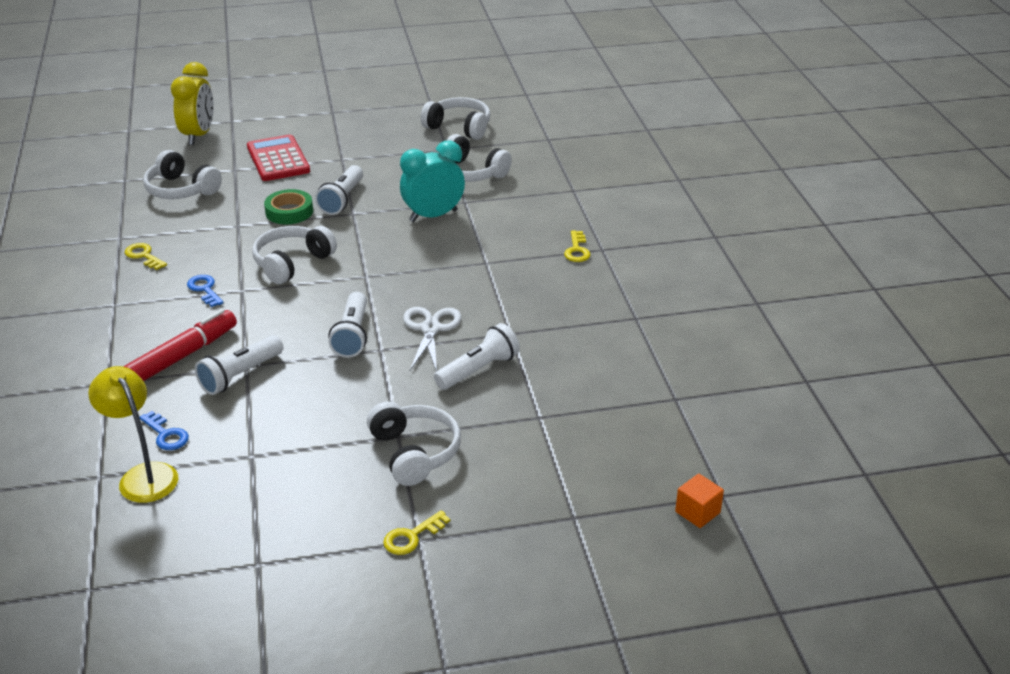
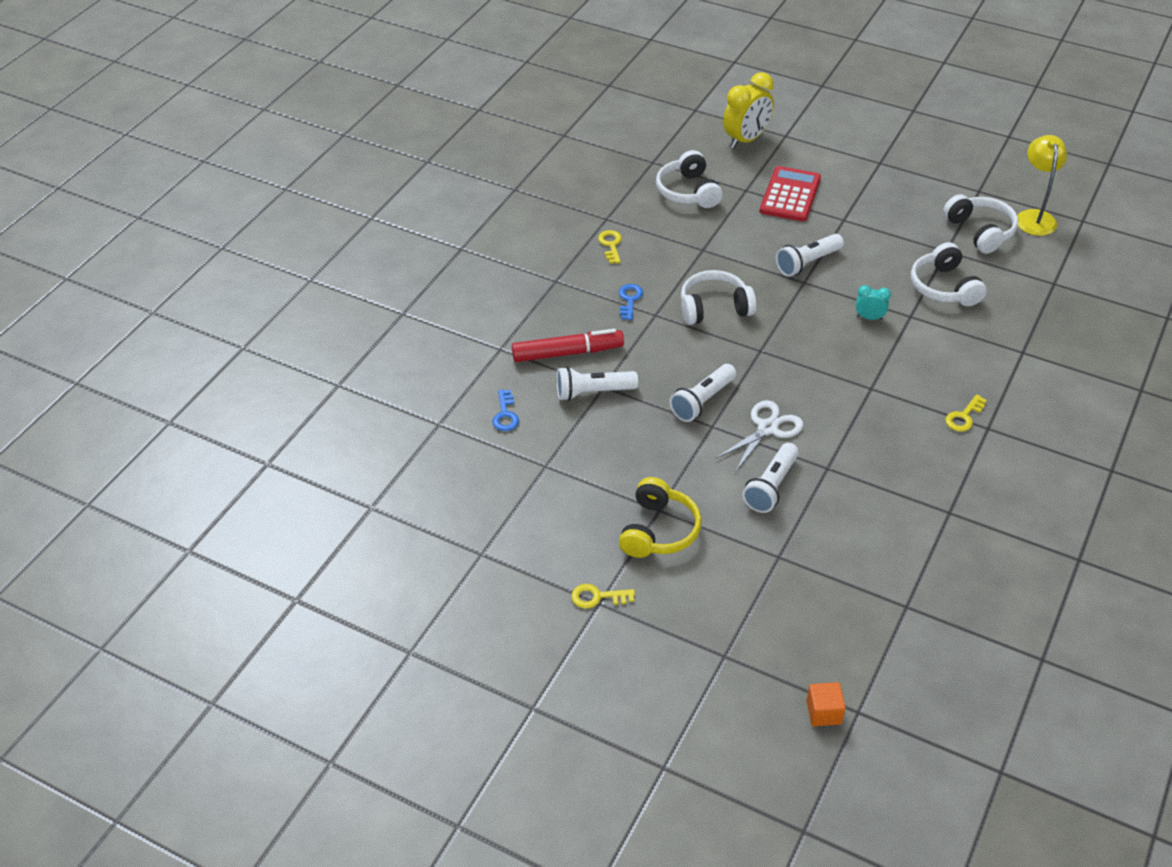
camera: 40 degrees right, 10 degrees up
(143, 475) = (466, 439): yellow lamp -> yellow lamp (1034, 217)
(289, 211) = (754, 255): green tape -> none
(414, 452) = (659, 531): white headphones -> yellow headphones
(433, 216) = (869, 318): turquoise clock -> turquoise clock, size x0.50
(478, 370) = (771, 487): white flashlight -> white flashlight turned 120 degrees clockwise

